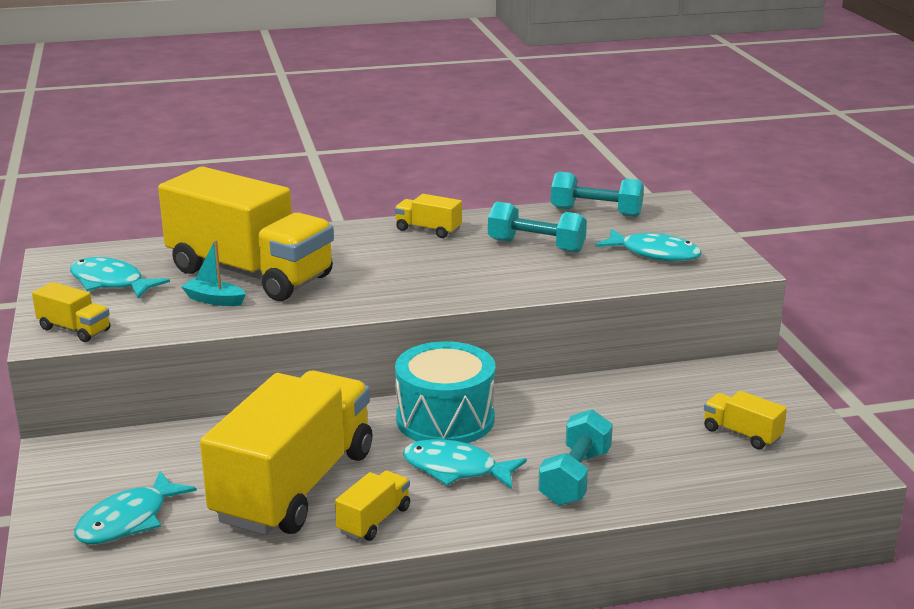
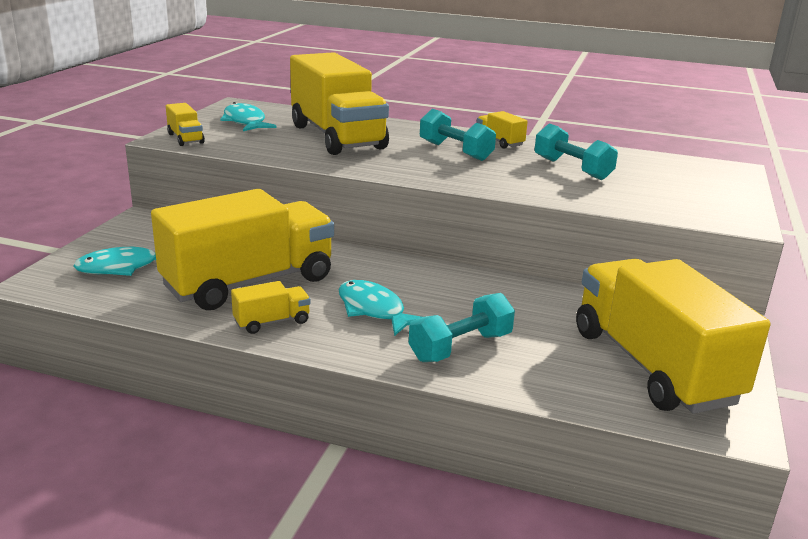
camera: 30 degrees right, 0 degrees up
(214, 300) = (292, 144): turquoise boat -> none
(445, 419) = (408, 276): turquoise drum -> none
(596, 212) = (654, 160): turquoise dumbbell -> turquoise dumbbell (455, 151)
(654, 253) = (671, 196): turquoise fish -> none
(741, 434) = (652, 366): yellow truck -> yellow truck, size x2.46

